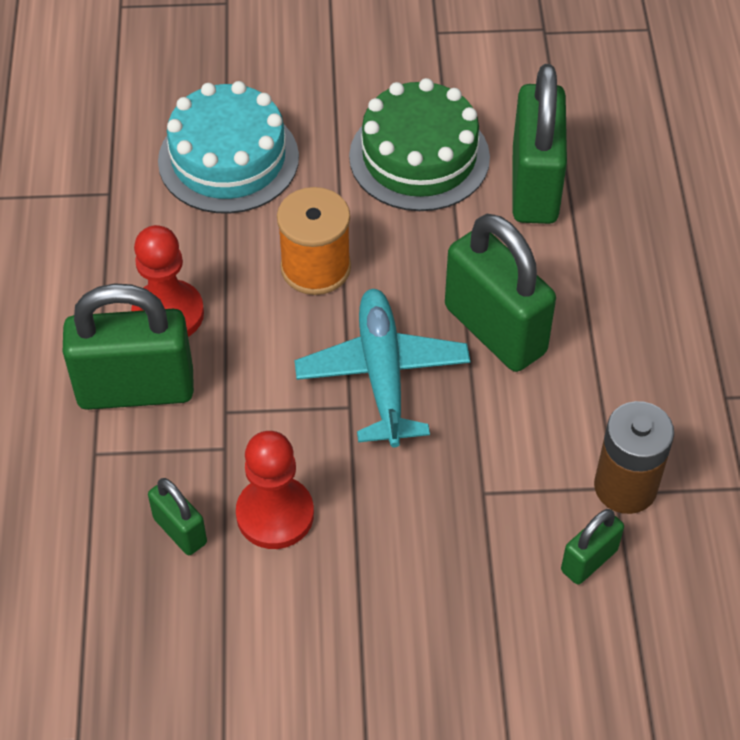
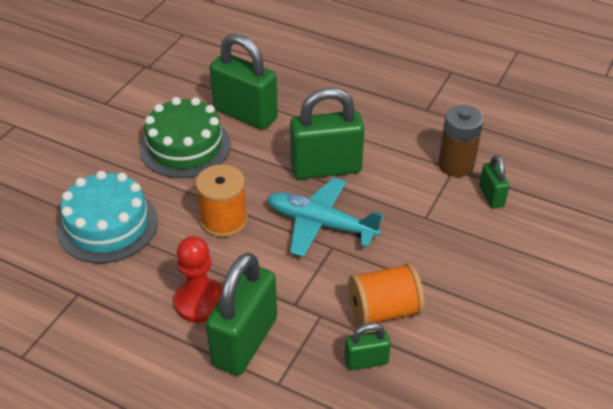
camera: 60 degrees left, 10 degrees down
(275, 514) = (383, 310): red pawn -> orange spool

